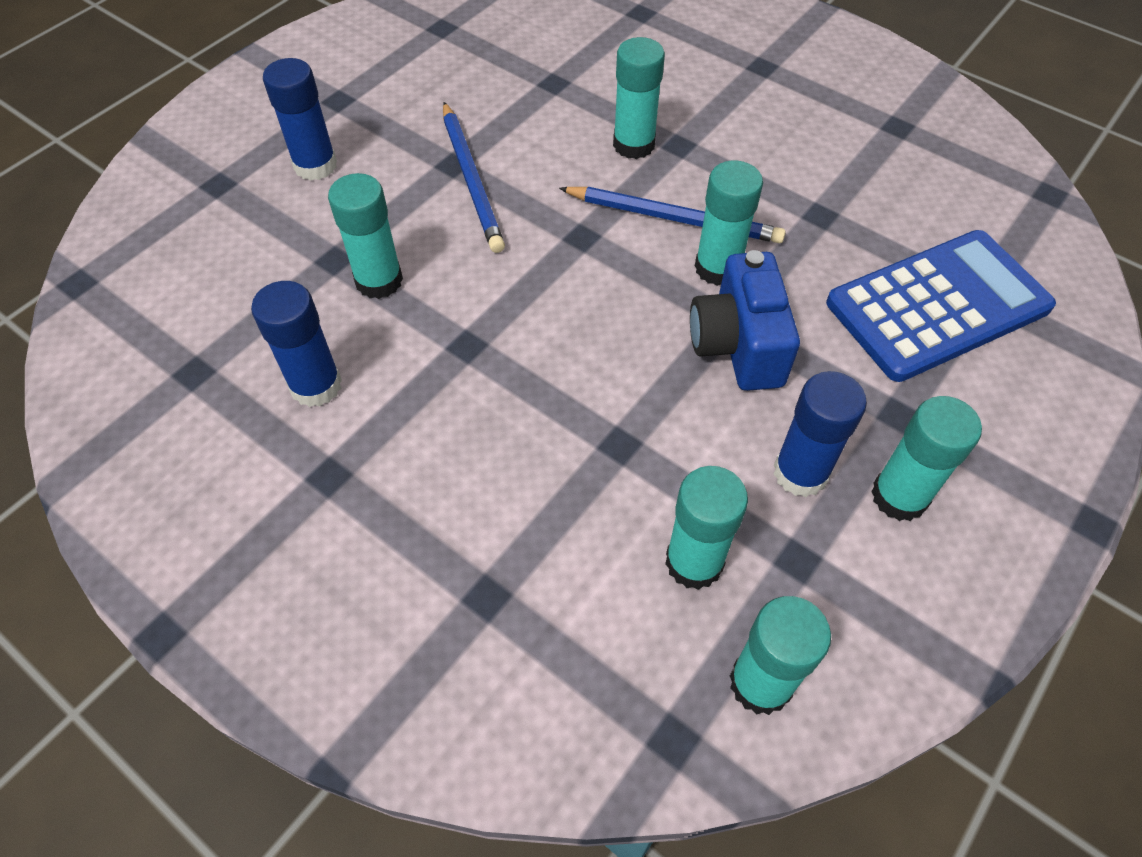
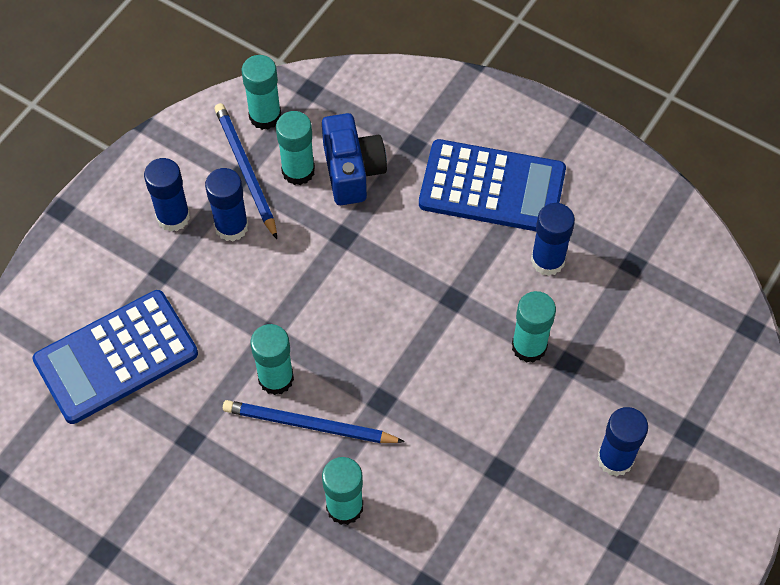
camera: 175 degrees right, 5 degrees up
(367, 506) = (492, 187): none -> blue calculator
(471, 179) = (479, 454): blue pencil -> blue pencil (246, 171)
(738, 345) = (264, 313): blue camera -> blue camera (352, 171)
(899, 496) = (173, 217): turquoise glue stick -> blue glue stick

